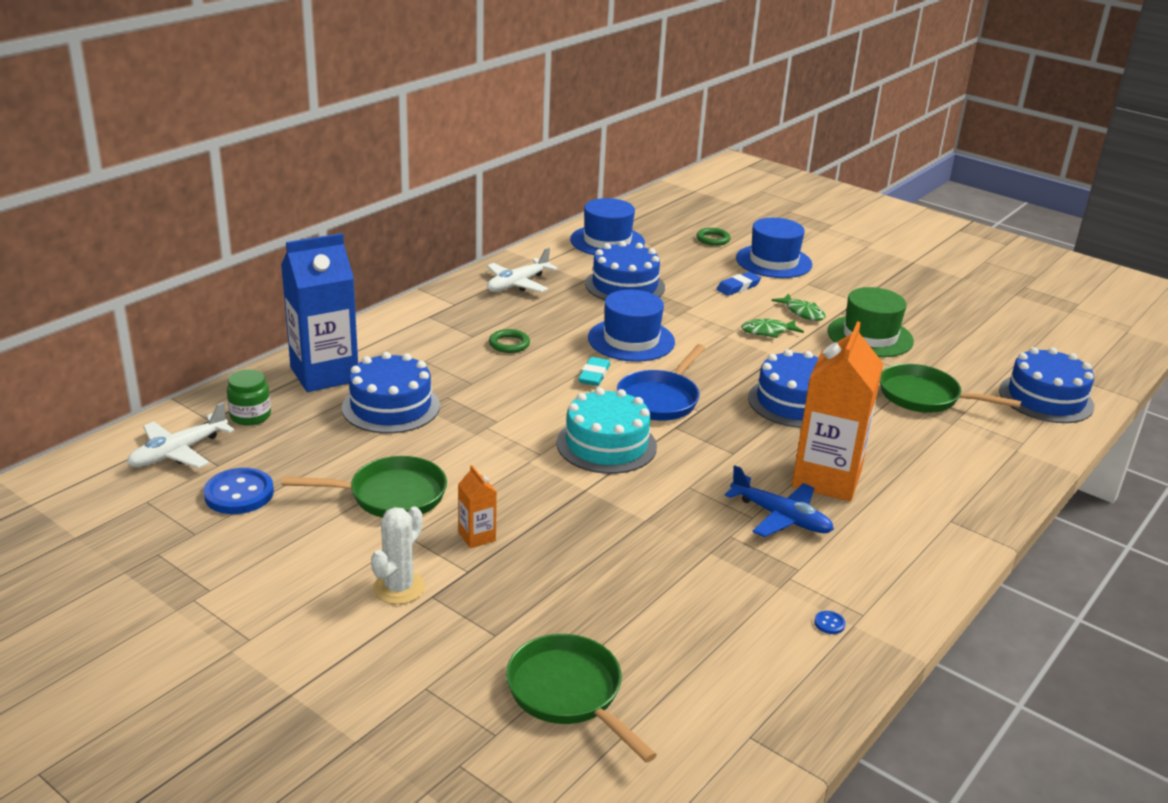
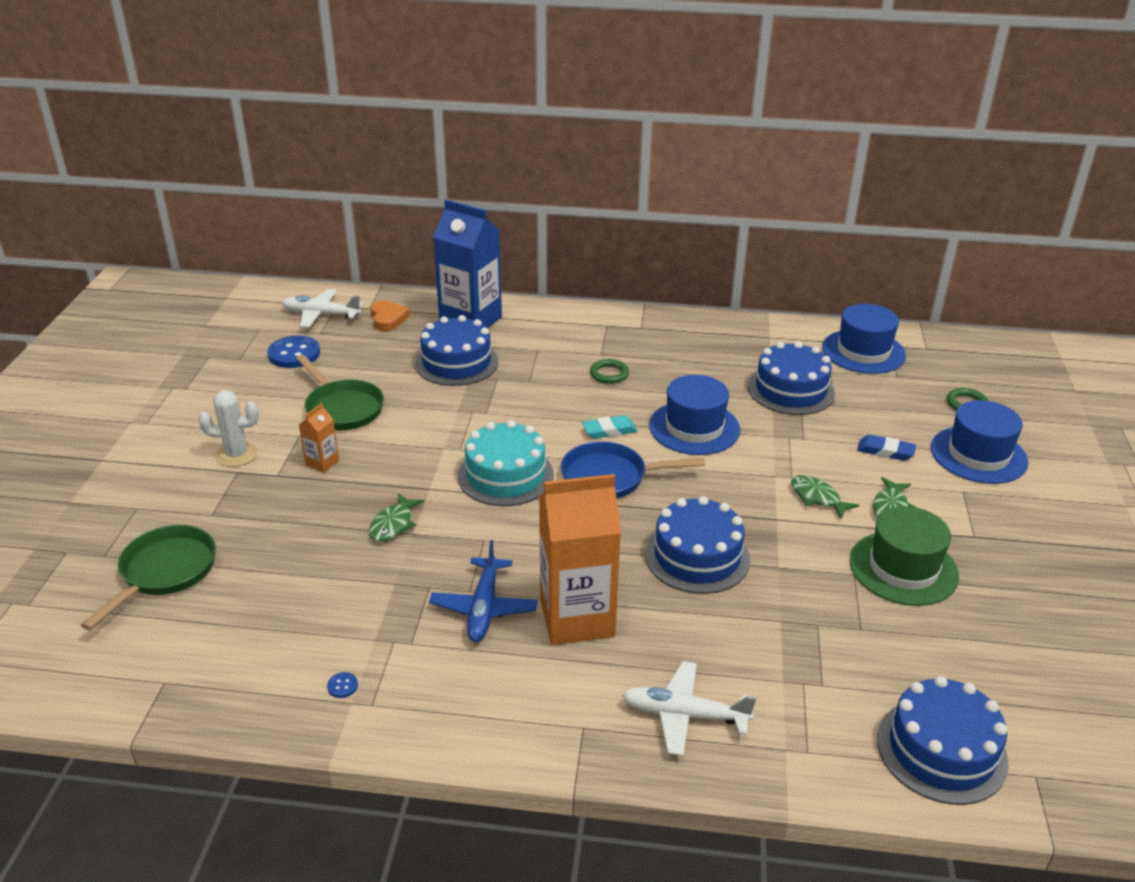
camera: 60 degrees right, 5 degrees up
(250, 416) = (388, 319): green jar -> orange heart
(517, 284) = (715, 340): white plane -> white plane (684, 715)
(622, 526) = (393, 524): none -> green fish
(924, 397) = (818, 644): green pan -> none

